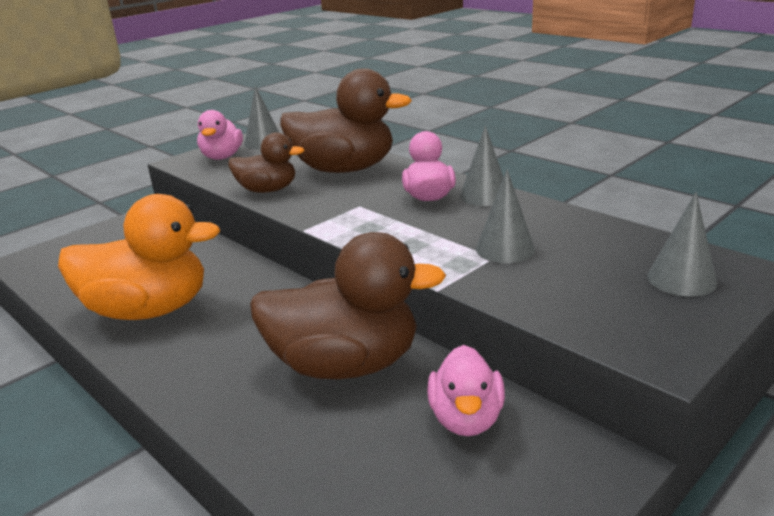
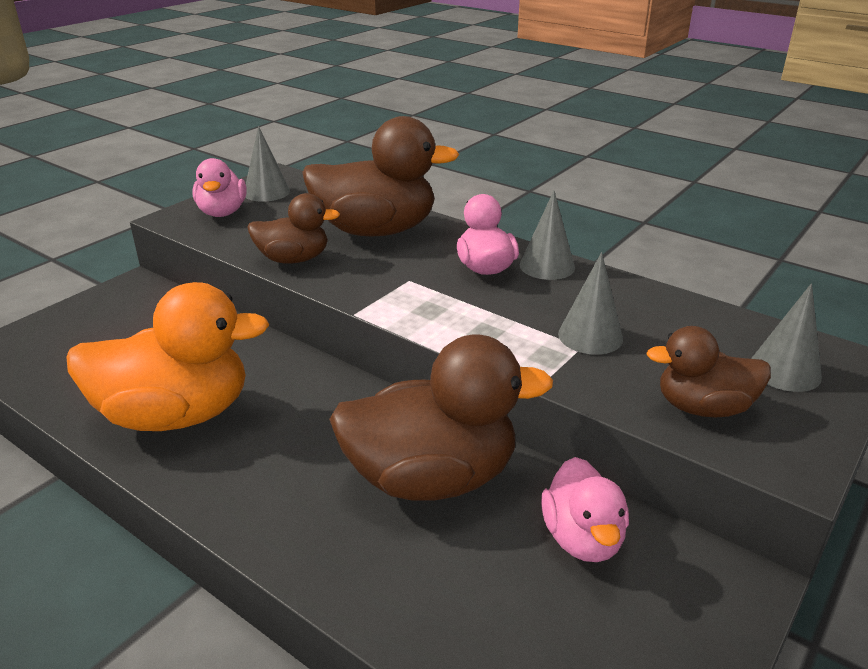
camera: 10 degrees left, 5 degrees up
(591, 307) = (703, 408): none -> brown duck

